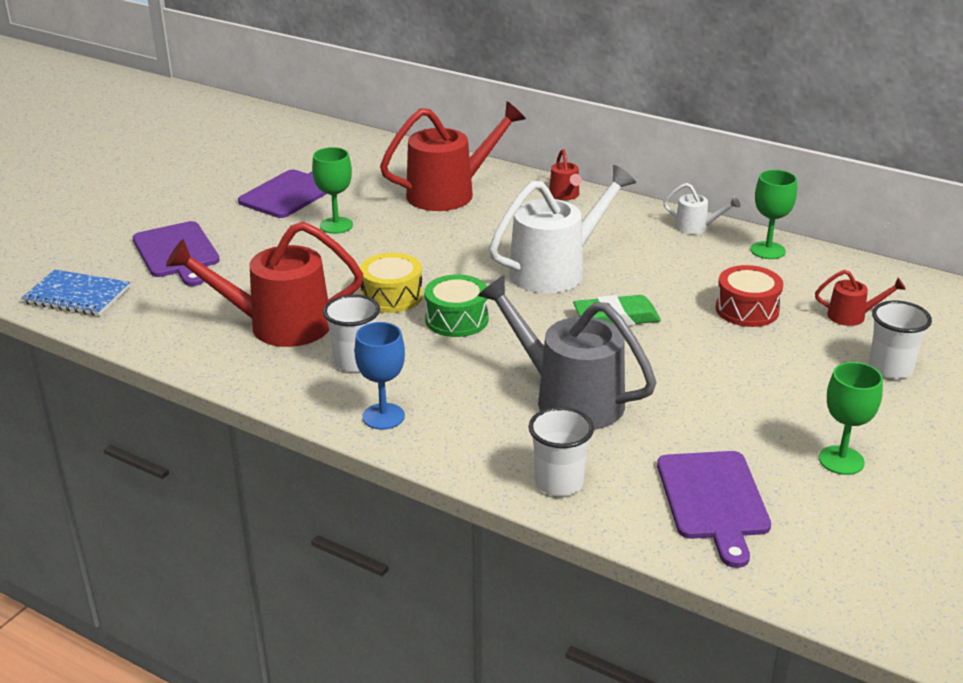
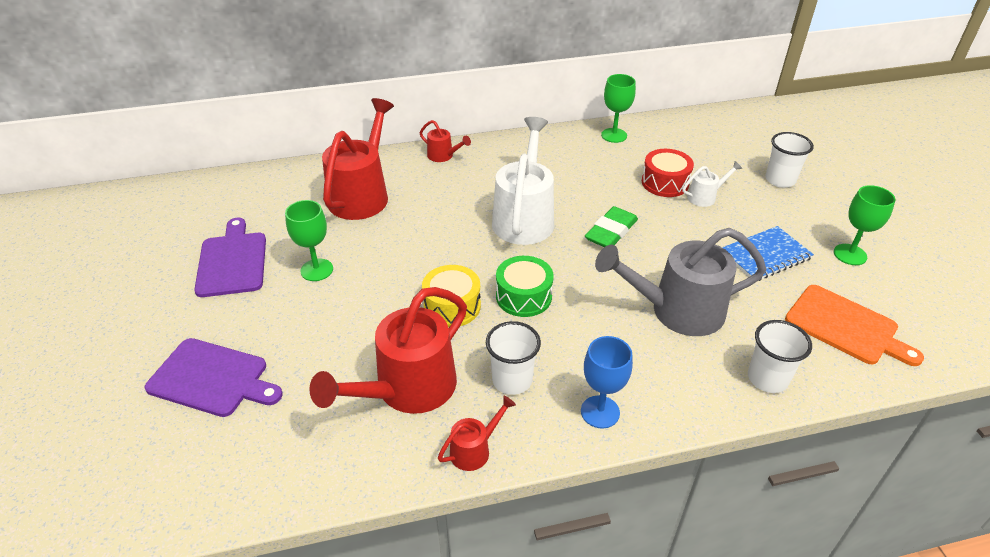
camera: 45 degrees left, 10 degrees up
(77, 295) = (175, 489): blue notebook -> blue notebook (765, 255)
(696, 227) = (554, 139): white watering can -> white watering can (705, 197)
(713, 500) = (845, 326): purple cutting board -> orange cutting board
(852, 316) = (715, 156): red watering can -> red watering can (475, 449)

